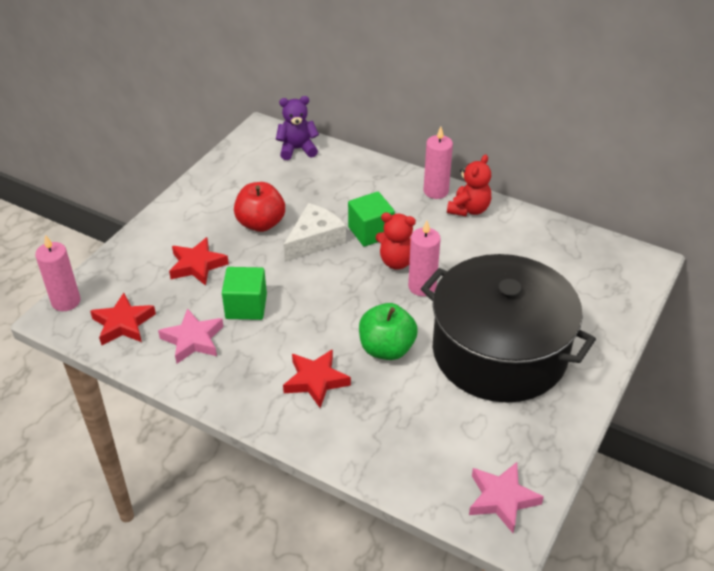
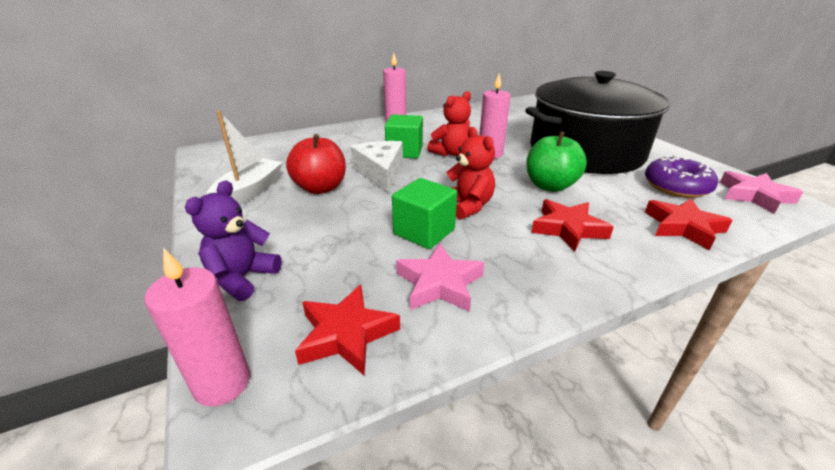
camera: 55 degrees left, 10 degrees down
(197, 265) = (323, 240): red star -> red star (683, 227)
(224, 195) = (249, 192): none -> white boat
(297, 149) = (260, 146): purple teddy bear -> purple teddy bear (242, 278)
(468, 436) = (676, 187): none -> purple donut
(469, 209) = (429, 120): red teddy bear -> red teddy bear (467, 206)

